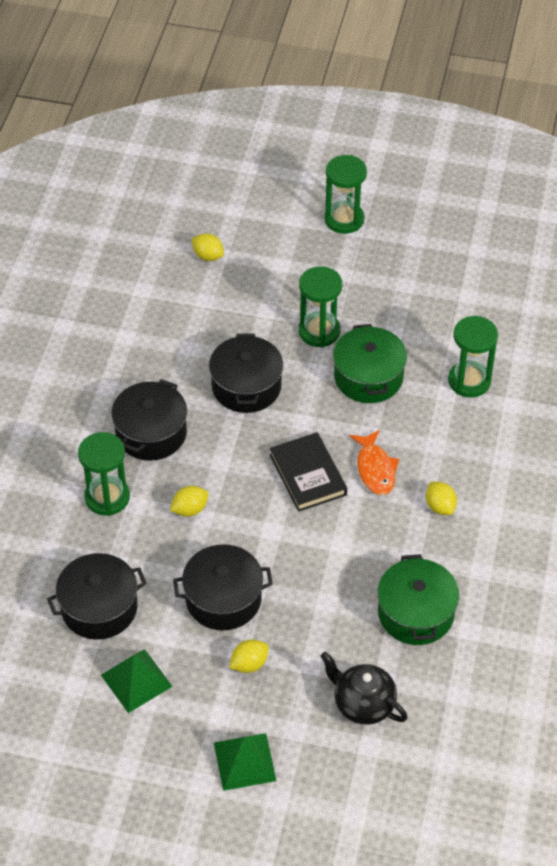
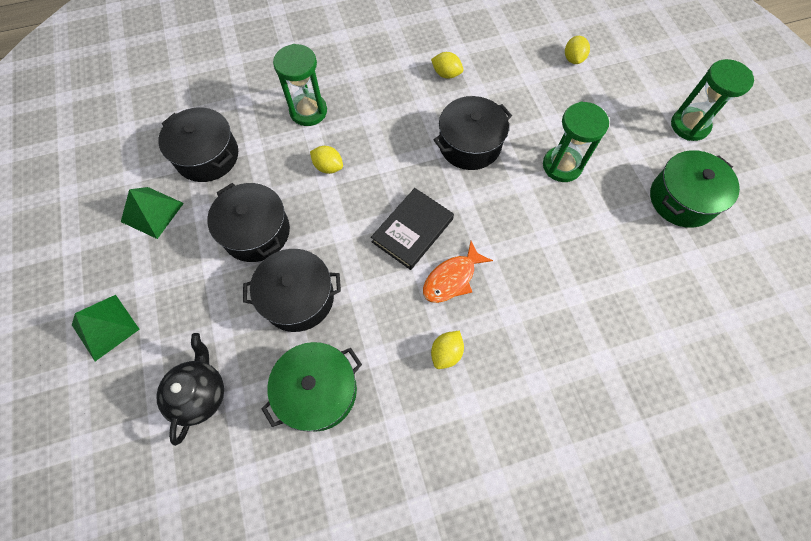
camera: 60 degrees right, 15 degrees up
(151, 433) = (383, 108): black pot -> black pot (298, 297)
(249, 664) = (202, 282): yellow lemon -> yellow lemon (446, 74)
(368, 377) = (543, 224): green pot -> green pot (682, 199)
(469, 381) = (601, 308): green hourglass -> none

